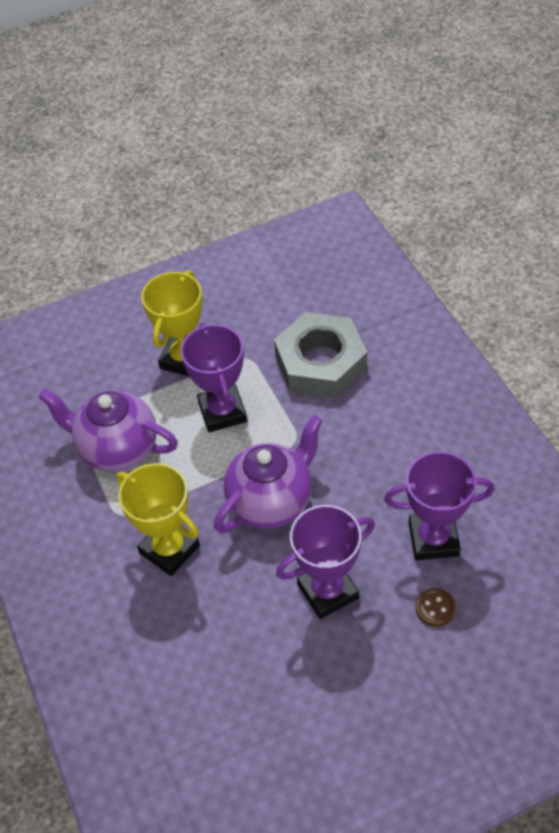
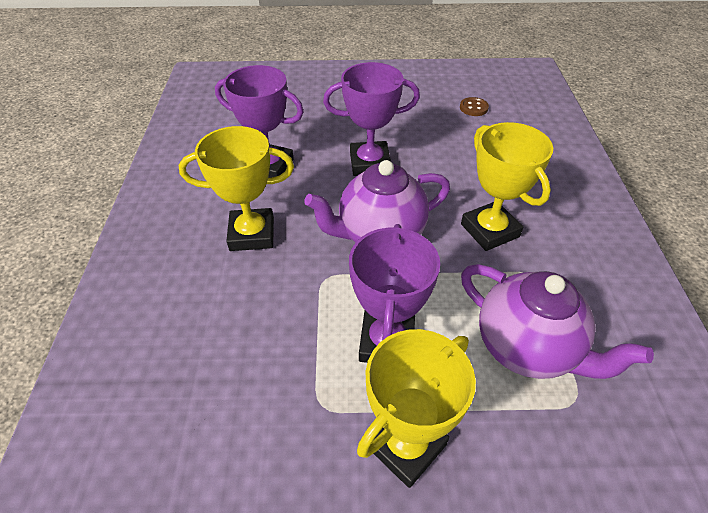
camera: 160 degrees left, 5 degrees down
(320, 363) = (240, 356): grey nut -> none
(386, 454) = (252, 234): none -> yellow trophy
(435, 608) = (302, 133): brown button -> brown button (473, 108)

